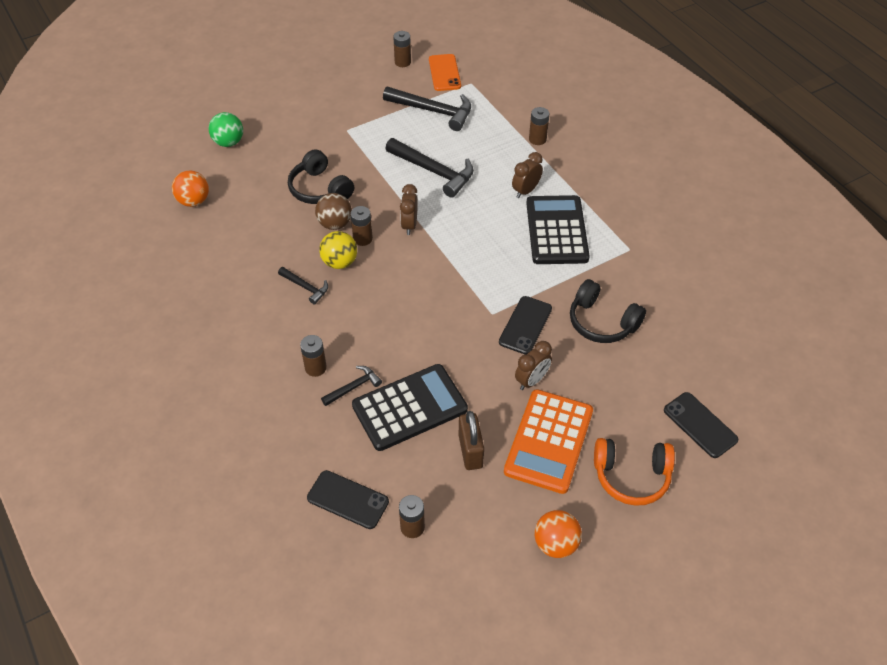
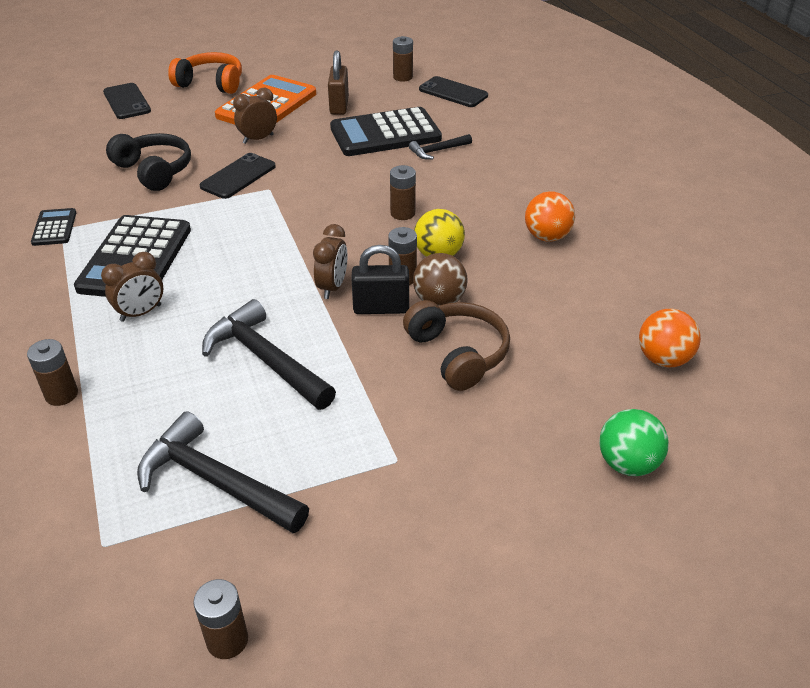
camera: 170 degrees left, 10 degrees down
(306, 287) = (484, 234): black hammer -> none
(315, 368) = (476, 167): brown battery -> brown battery (402, 213)
(319, 189) = (458, 353): black headphones -> brown headphones
(373, 214) = (381, 308): none -> black padlock
(444, 73) = (144, 587): orange phone -> none
(555, 544) = (295, 62): orange ball -> orange ball (547, 236)
(635, 250) = (54, 228): none -> black calculator

